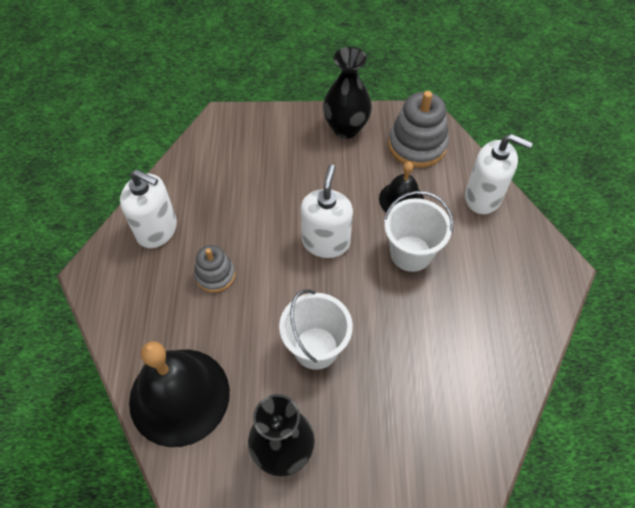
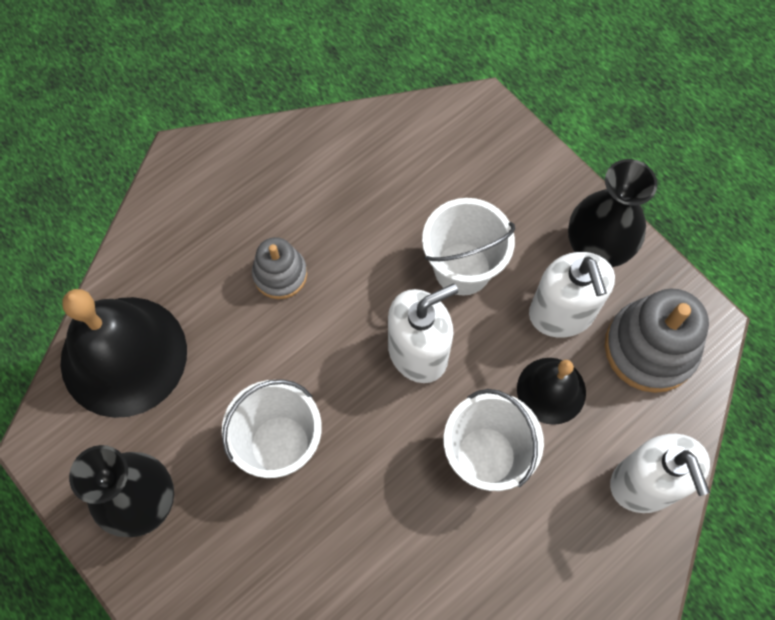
camera: 50 degrees right, 10 degrees up
(157, 230) = (283, 173): white soap dispenser -> white soap dispenser (562, 313)
(299, 189) = (462, 269): none -> white bucket

